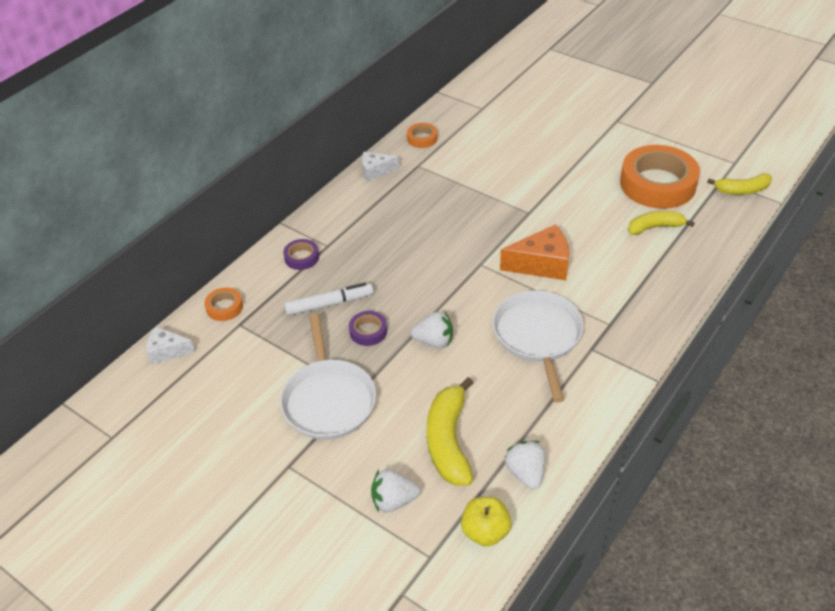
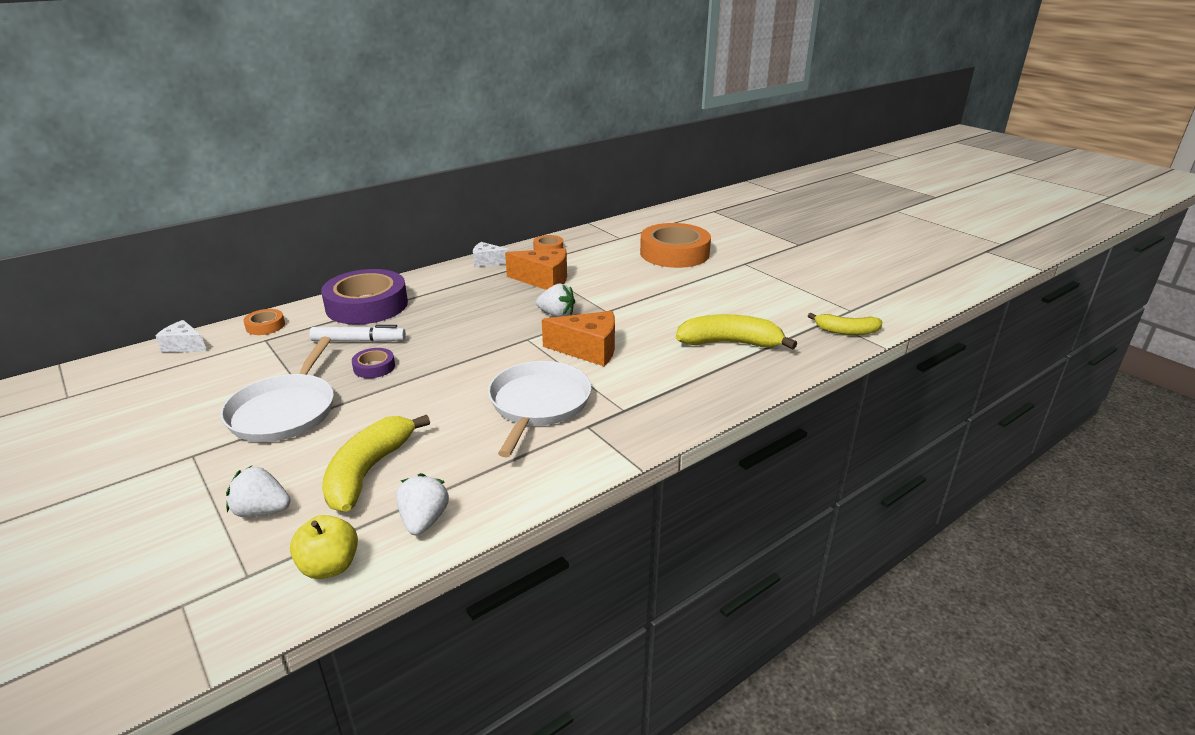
camera: 15 degrees right, 15 degrees down
(301, 257) = (367, 305): purple tape -> purple tape, size x2.28
(434, 341) = (430, 387): white strawberry -> white strawberry (556, 314)
(447, 185) = (544, 280): none -> orange cheese
(655, 227) = (730, 343): yellow banana -> yellow banana, size x1.57
(657, 184) = (755, 312): orange tape -> orange tape (674, 253)

